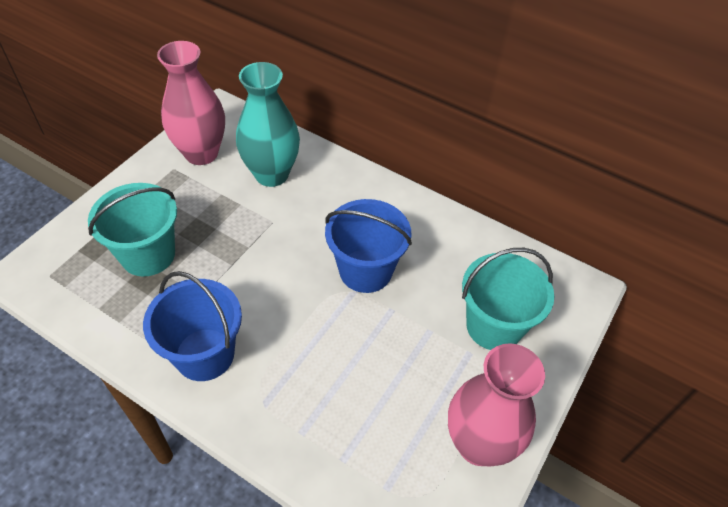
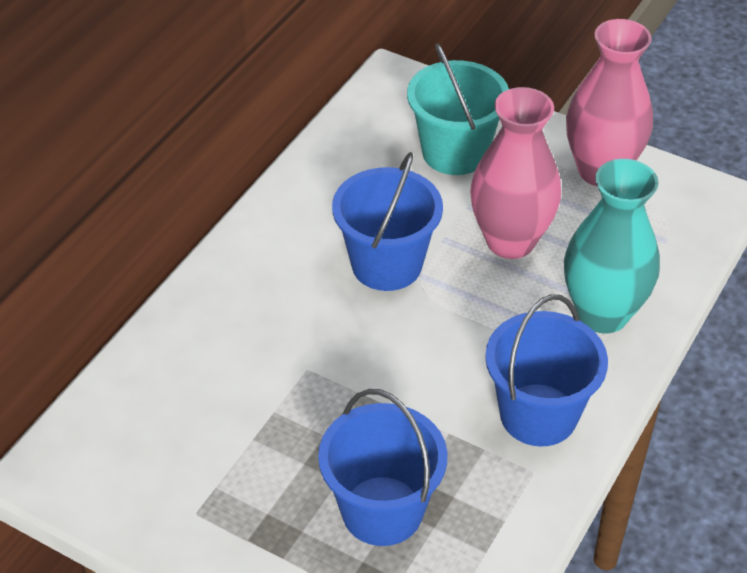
camera: 90 degrees left, 5 degrees down
(148, 255) = (382, 511): turquoise bucket -> blue bucket
(201, 153) = (159, 479): pink vase -> pink vase (510, 241)
(271, 174) = (209, 380): turquoise vase -> turquoise vase (602, 314)

